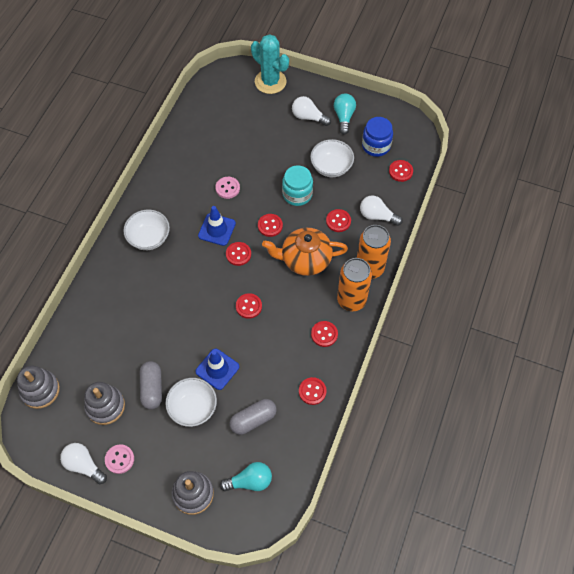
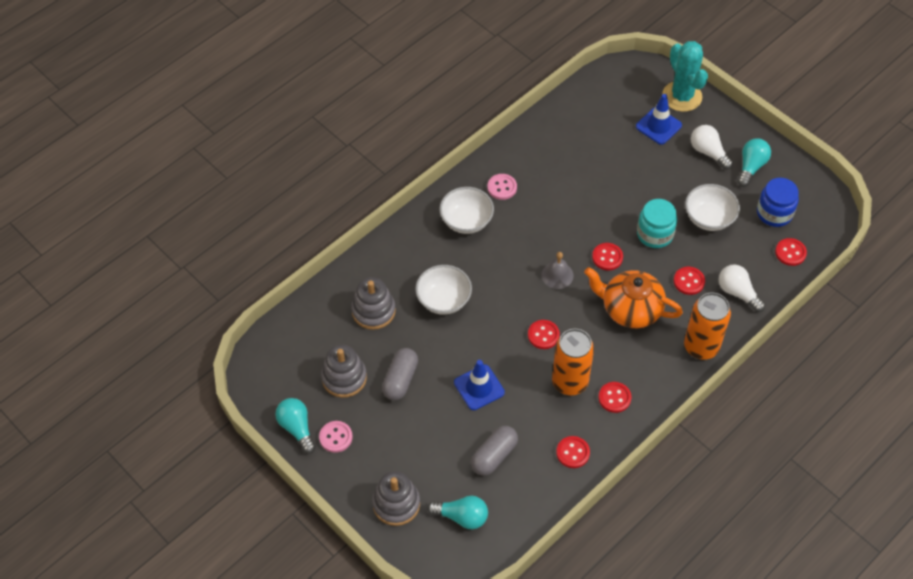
camera: 25 degrees right, 5 degrees down
(40, 390) = (285, 335): grey stacking toy -> grey stacking toy (373, 311)
(84, 465) = (297, 428): white light bulb -> turquoise light bulb
(193, 408) = (435, 417): white bowl -> white bowl (444, 300)
(217, 229) = (545, 239): blue traffic cone -> blue traffic cone (658, 126)
(227, 188) = (577, 198): pink button -> pink button (502, 187)
(238, 254) = (557, 275): red button -> grey bell
(253, 420) = (494, 455): grey capsule -> grey capsule turned 45 degrees counterclockwise
(351, 300) = (663, 373): orange can -> orange can (570, 382)

